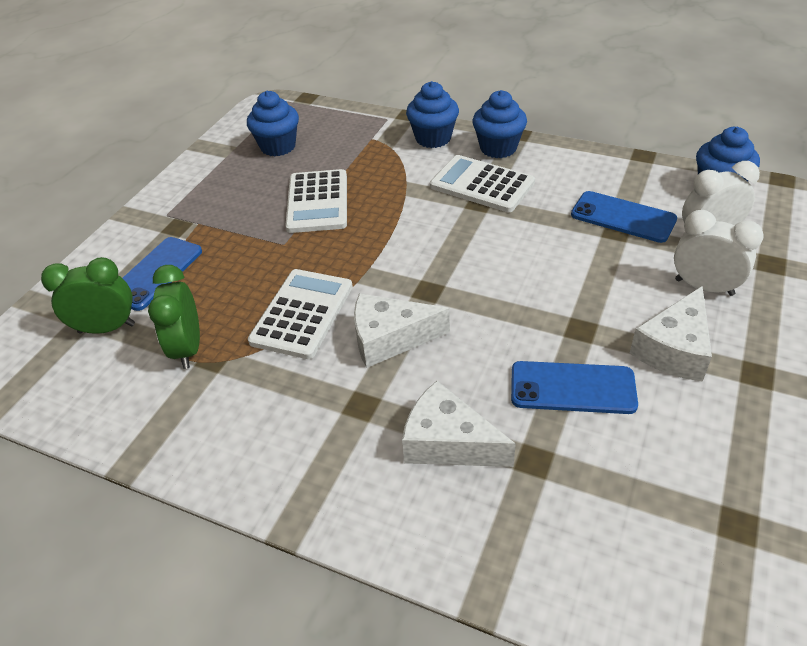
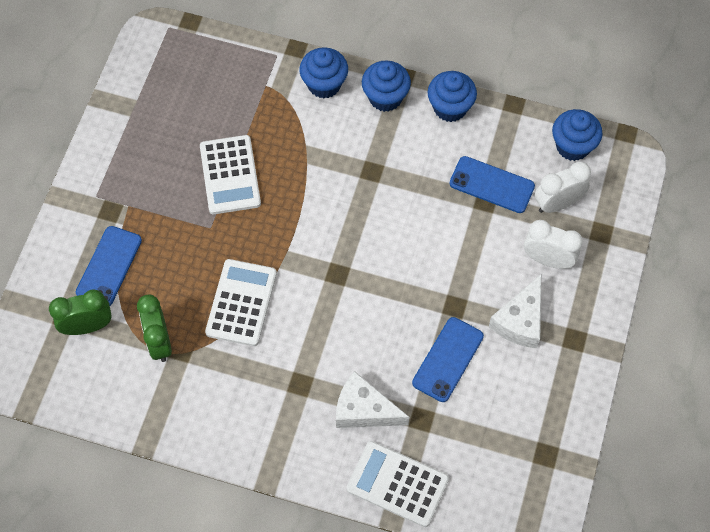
camera: 10 degrees left, 20 degrees up
(278, 146) = (177, 99): blue cupcake -> blue cupcake (450, 108)
(390, 339) = (313, 323): white cheese -> none
(482, 184) = (373, 148): white calculator -> white calculator (397, 484)
(572, 388) = (447, 359): blue phone -> blue phone turned 60 degrees counterclockwise

